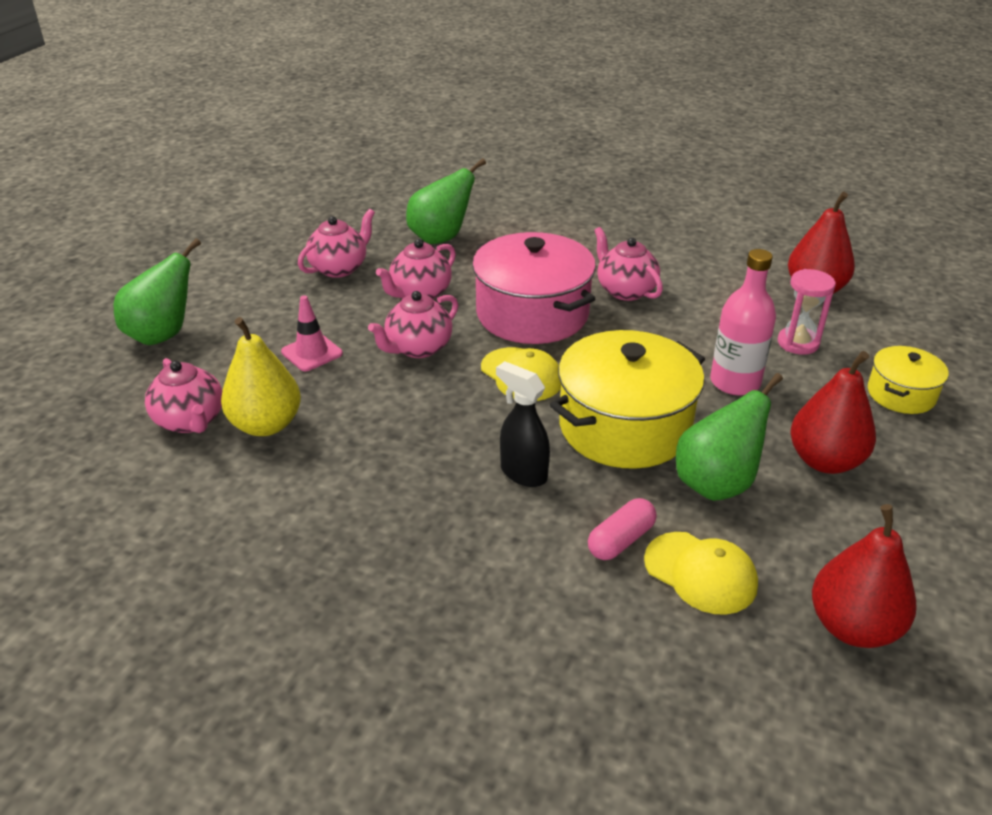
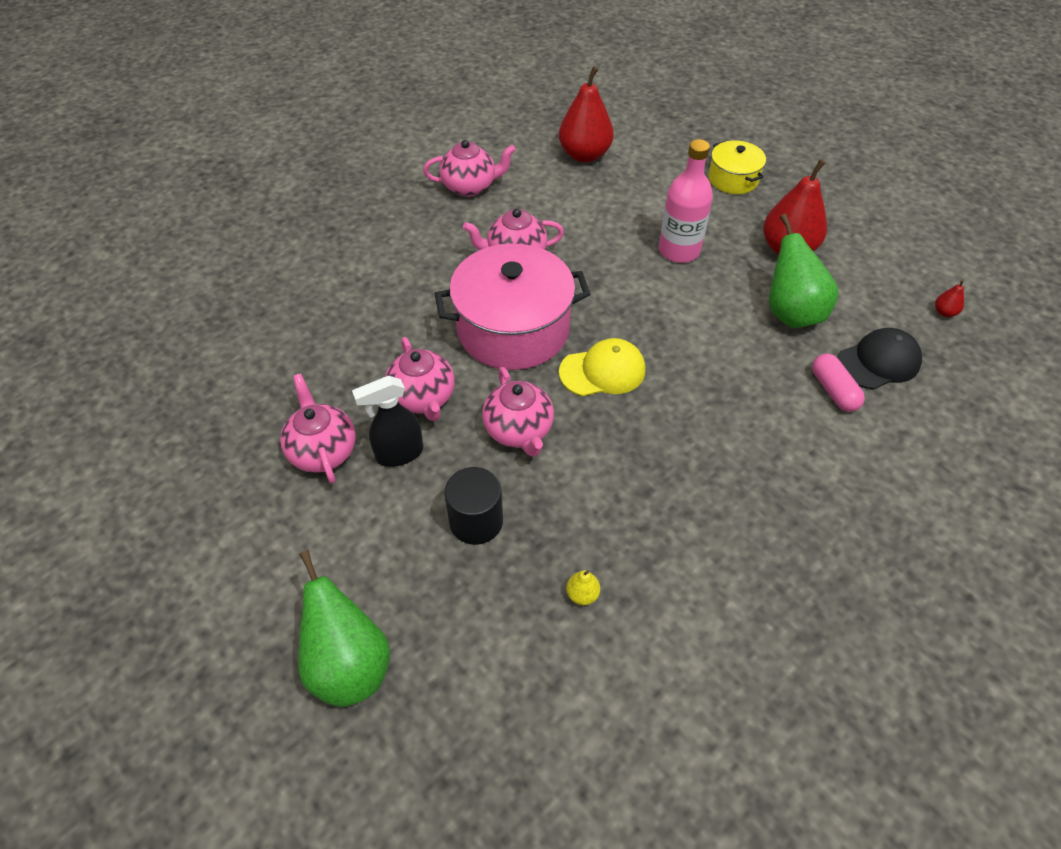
camera: 65 degrees left, 15 degrees up
(190, 421) = (542, 666): pink teapot -> pink teapot (470, 187)
(266, 425) = (582, 594): yellow pear -> yellow pear, size x0.41
(312, 353) = (476, 521): pink traffic cone -> black cylinder
(441, 238) = (326, 346): green pear -> none
(523, 473) = (736, 419): black spray bottle -> black spray bottle (399, 454)
(624, 427) = (704, 335): yellow pot -> none
(700, 573) = (878, 362): yellow cap -> black cap
(798, 343) = (648, 196): pink hourglass -> none
(853, 627) = (944, 312): red pear -> red pear, size x0.41

